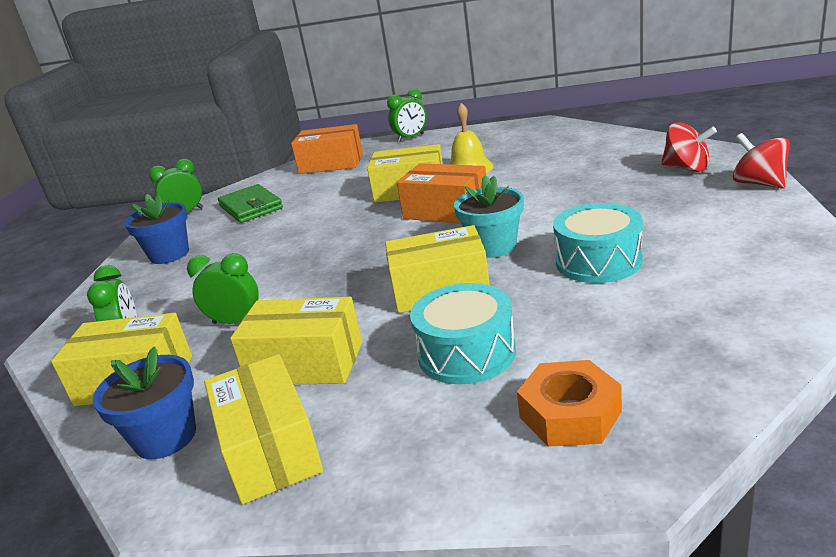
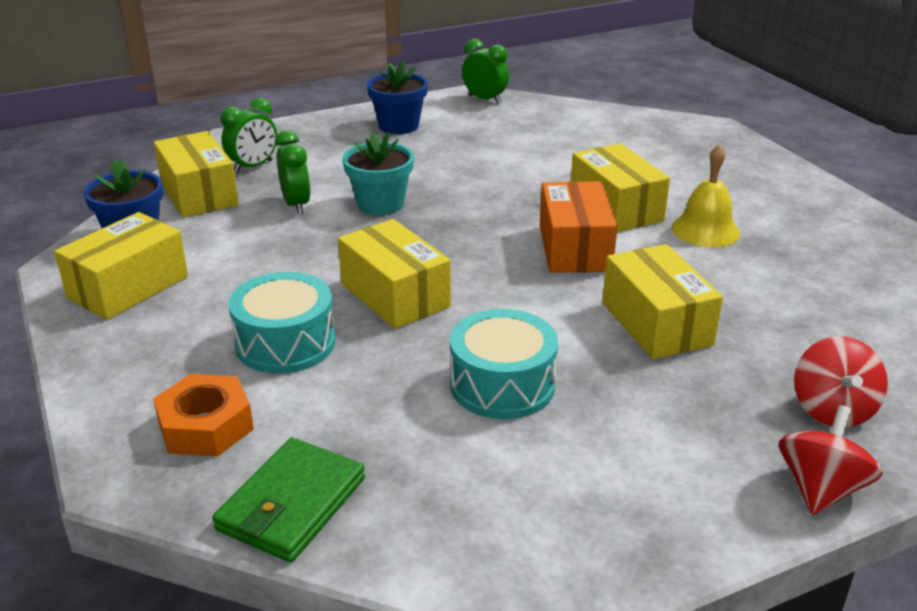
camera: 55 degrees right, 5 degrees up
(251, 207) = (516, 128): green wallet -> green wallet (292, 504)
(305, 363) = (244, 262): yellow box -> yellow box (656, 323)
(331, 164) = (655, 134): orange box -> none
(411, 138) = (774, 160): green clock -> none
(493, 247) = (503, 303): turquoise flower pot -> turquoise flower pot (380, 204)

